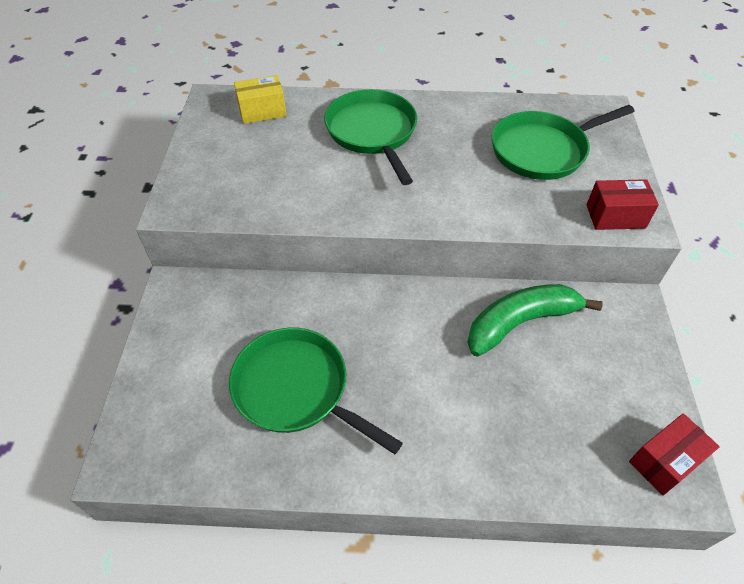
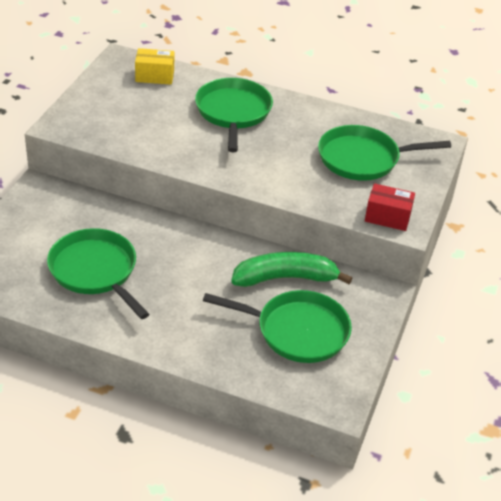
camera: 15 degrees right, 10 degrees down
(575, 393) = (297, 331): none -> green pan
(665, 461) = (336, 387): red box -> none

